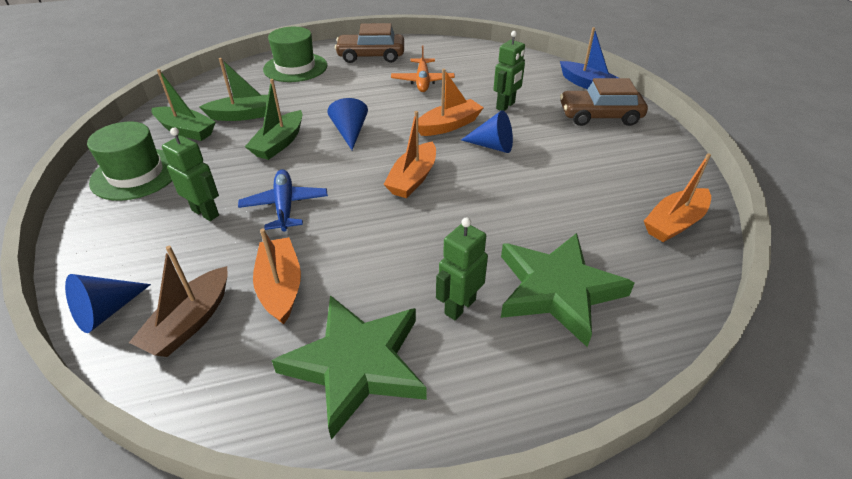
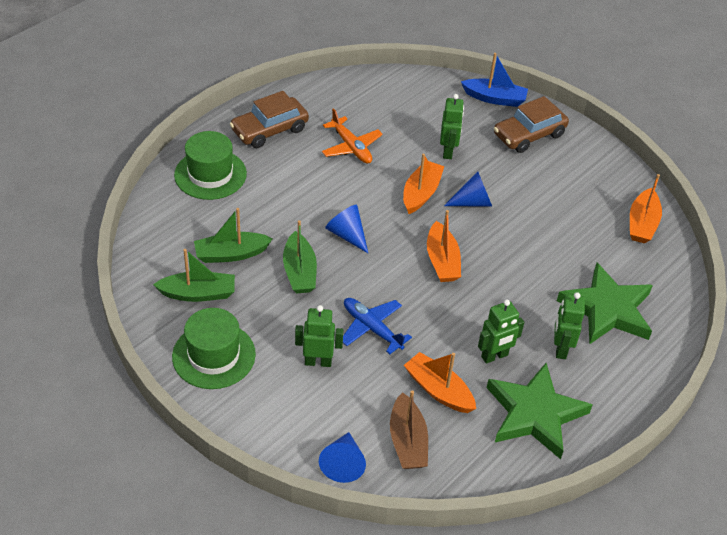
camera: 35 degrees left, 5 degrees up
(244, 115) = (231, 254): green boat -> green boat turned 150 degrees counterclockwise
(375, 281) = (494, 356): none -> green robot

